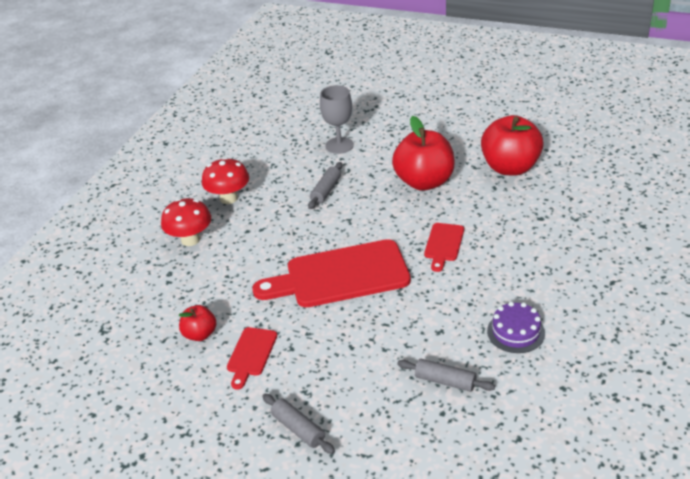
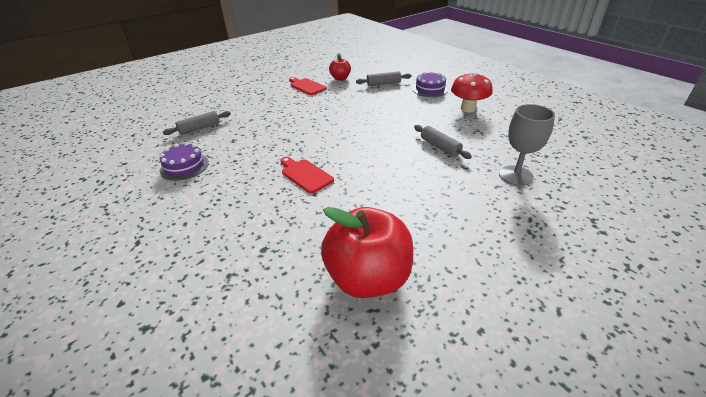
camera: 120 degrees right, 0 degrees up
(190, 240) = (430, 89): red mushroom -> purple cake
(298, 429) = (244, 86): grey rolling pin -> grey rolling pin (383, 84)
(340, 275) = (331, 124): red cutting board -> none
(424, 182) = (403, 201): red apple -> none

